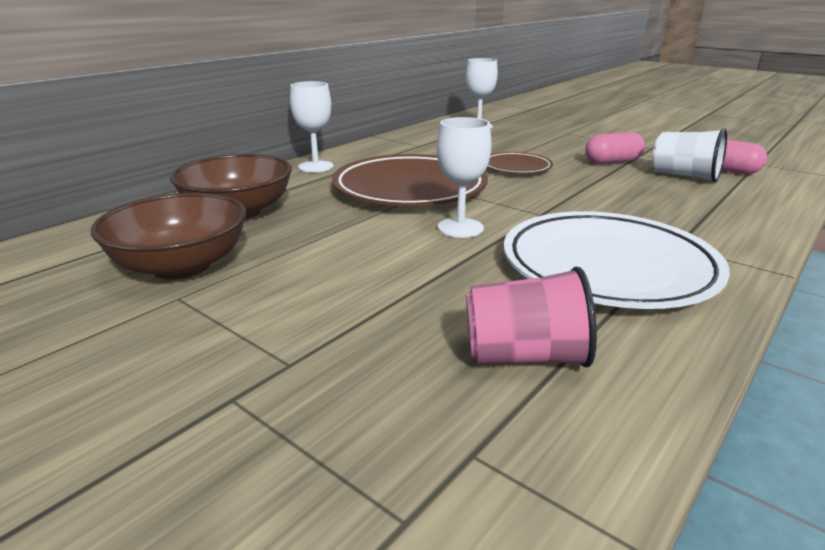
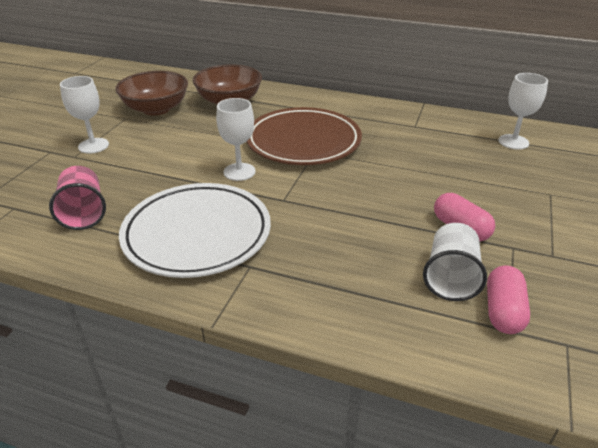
camera: 70 degrees right, 10 degrees up
(316, 167) = (324, 102): white goblet -> white goblet (93, 146)
(516, 167) = (392, 177): brown plate -> none

